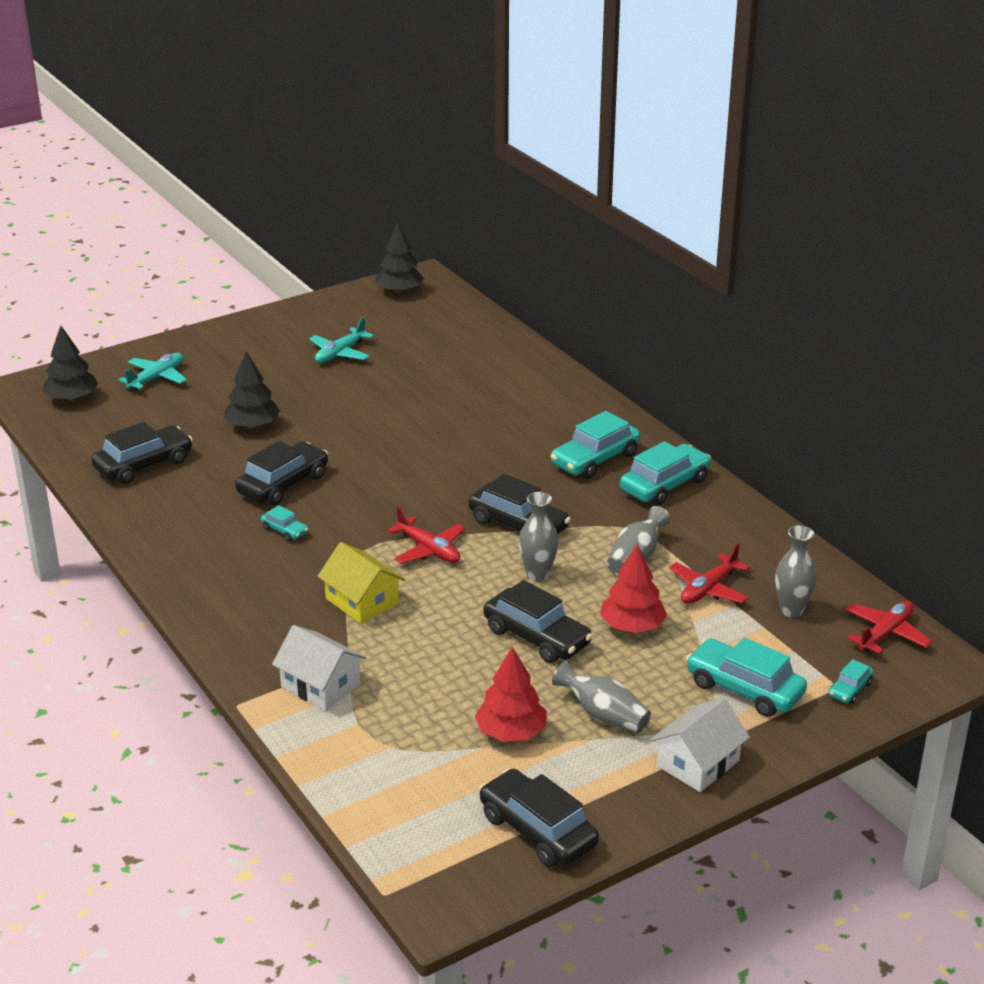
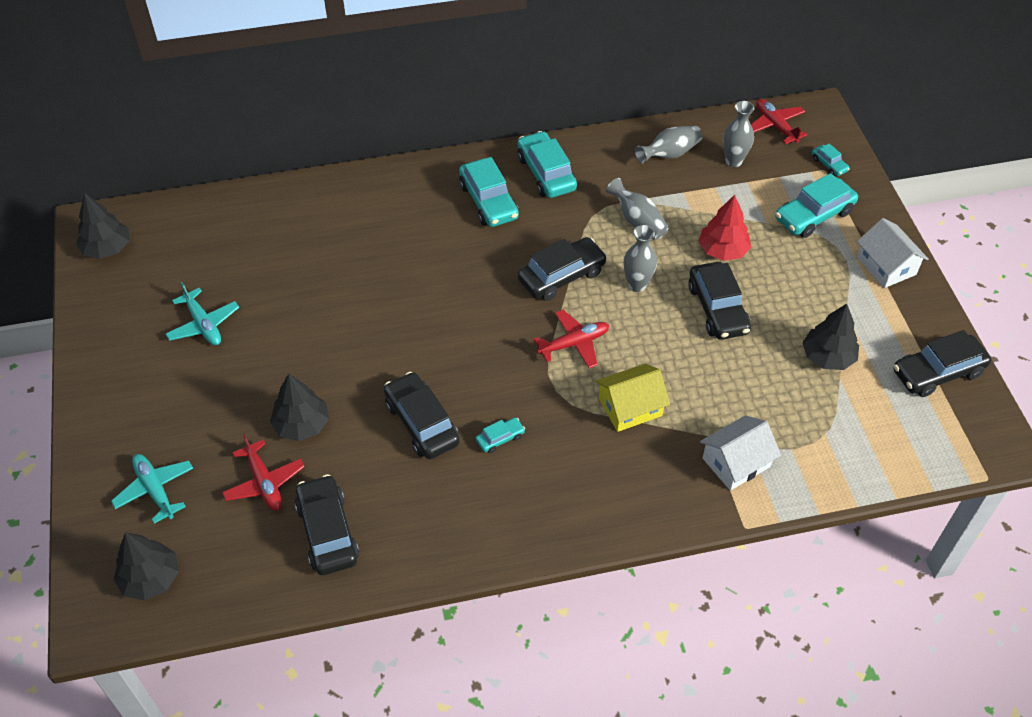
camera: 70 degrees left, 20 degrees up
(511, 732) = (827, 357): red tree -> black tree
(536, 637) = (717, 309): black car -> black car turned 105 degrees clockwise
(603, 715) = (822, 299): grey vase -> grey vase (669, 154)
(708, 589) = (692, 194): red plane -> red plane (264, 482)

